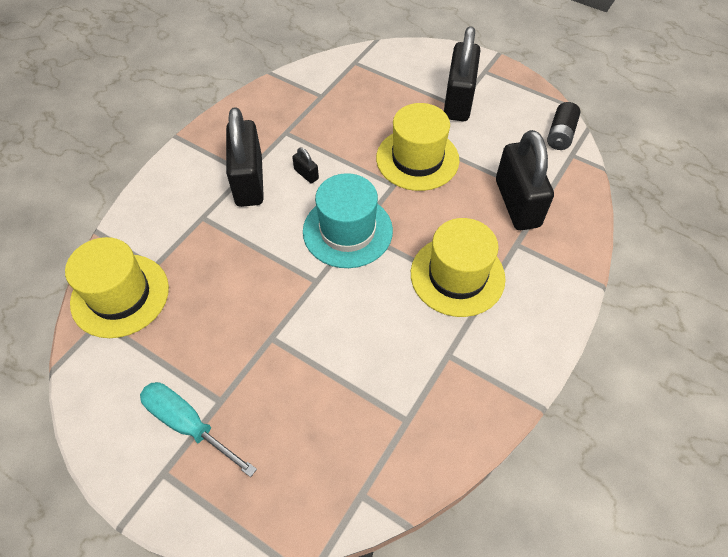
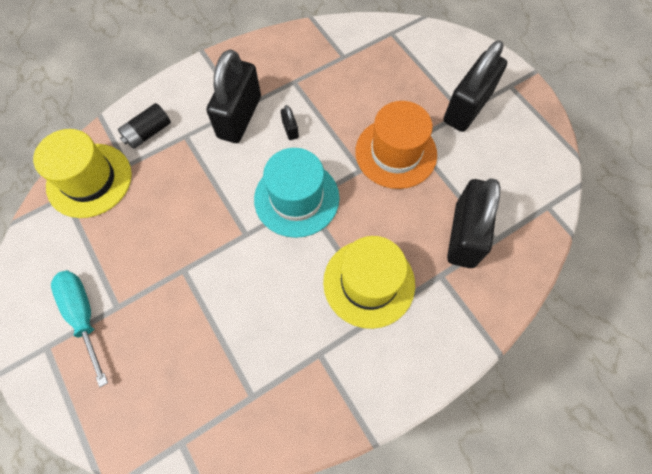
camera: 25 degrees right, 10 degrees up
(417, 159) = (396, 153): yellow hat -> orange hat
(560, 134) = (548, 181): black battery -> black battery (148, 133)

